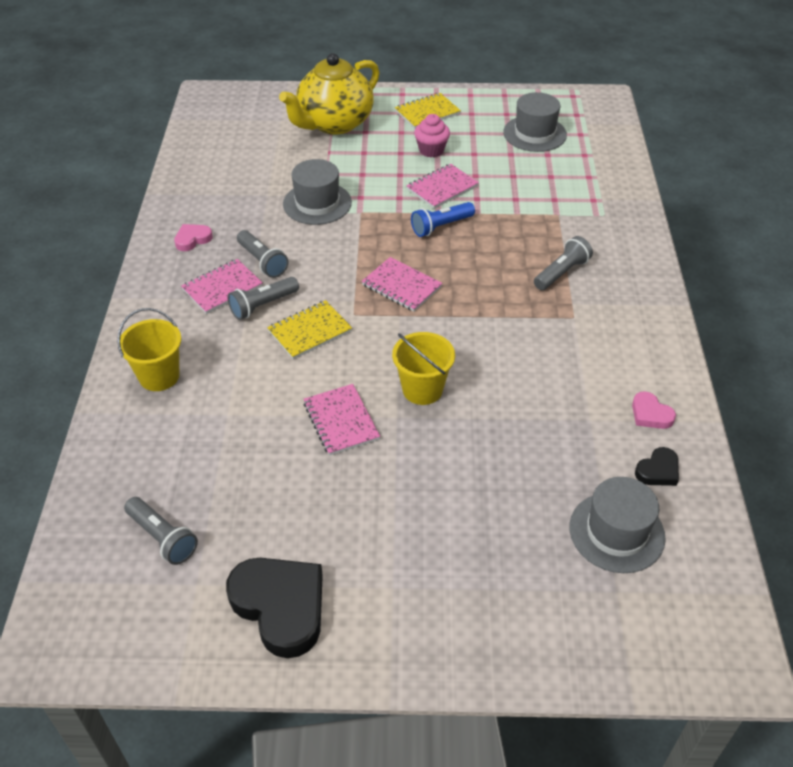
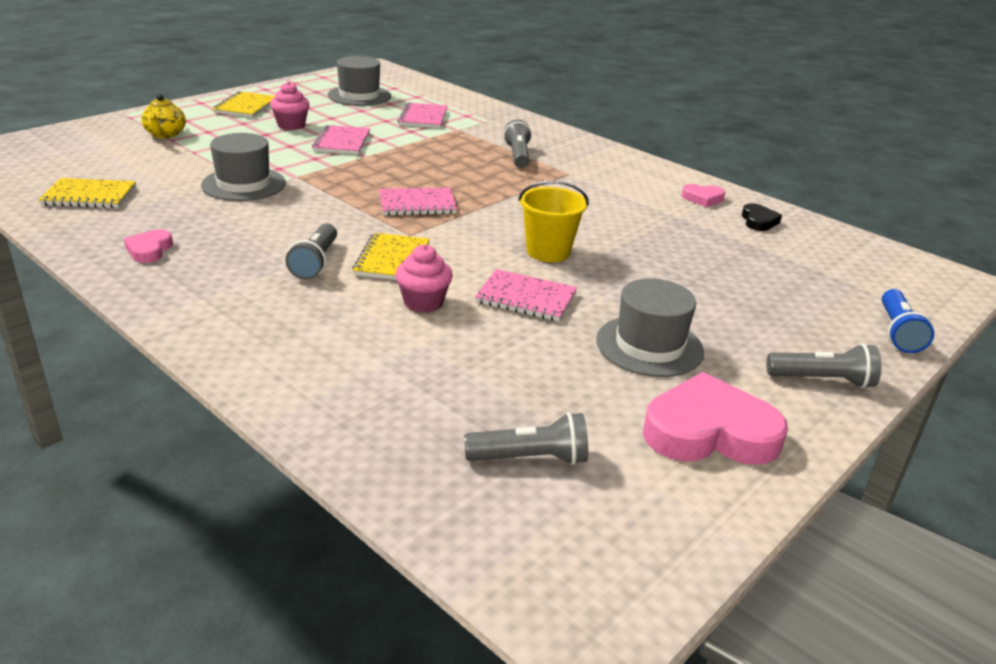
camera: 50 degrees left, 15 degrees down
(159, 376) = (299, 354): yellow bucket -> none
(219, 170) = (89, 196): none -> yellow notebook
(222, 288) = (250, 268): pink notebook -> pink notebook (423, 117)
(262, 262) = (259, 236): grey flashlight -> grey flashlight (822, 380)
(275, 381) = (423, 302): none -> pink cupcake
(280, 607) = (709, 432): black heart -> pink heart
(334, 123) = (165, 134): yellow teapot -> yellow teapot, size x0.46
(441, 226) = (383, 162): blue flashlight -> blue flashlight (898, 332)
(616, 532) = (798, 259): grey hat -> grey hat (649, 346)

